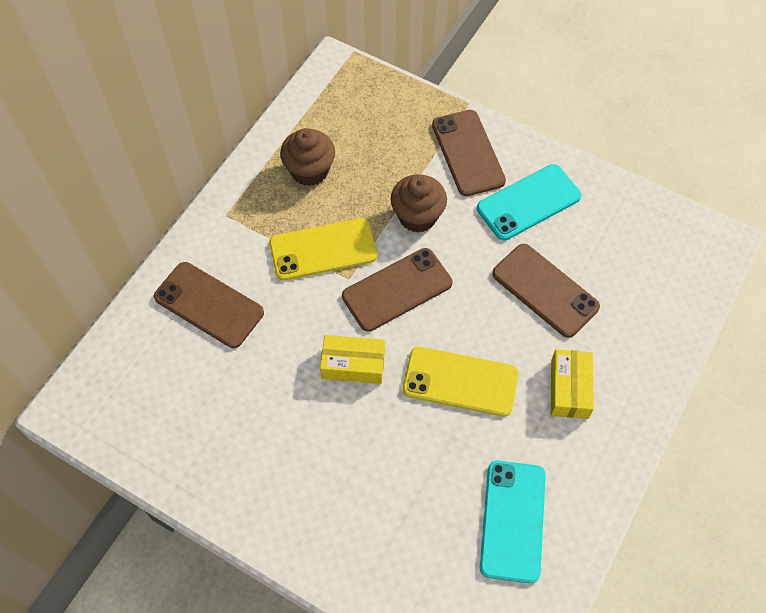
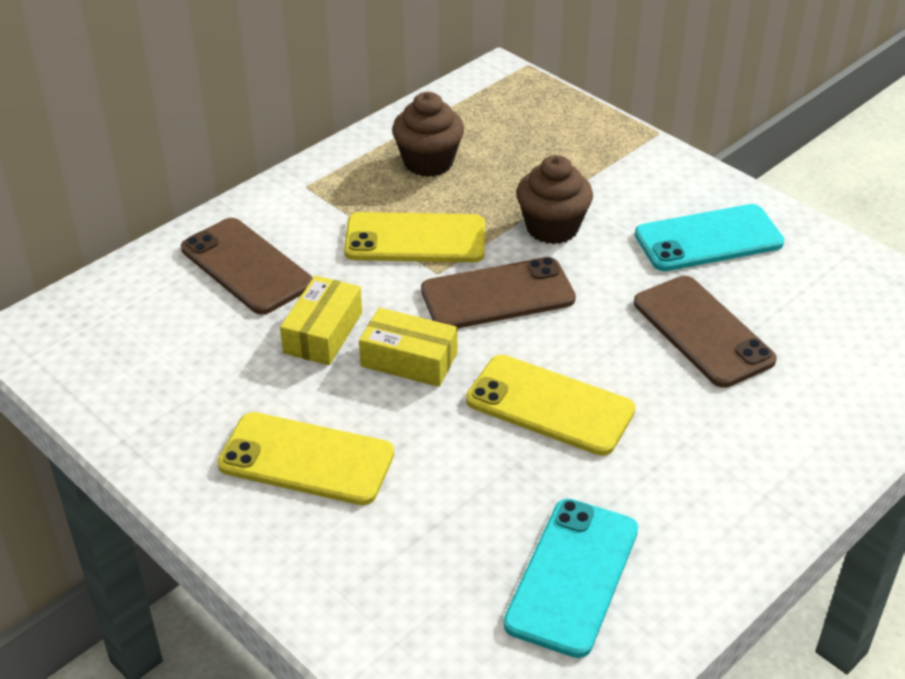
camera: 15 degrees right, 20 degrees down
(310, 470) = (306, 459): none -> yellow phone
(468, 153) = (641, 178): brown phone -> none
(569, 389) = (704, 443): yellow box -> yellow box (323, 333)

